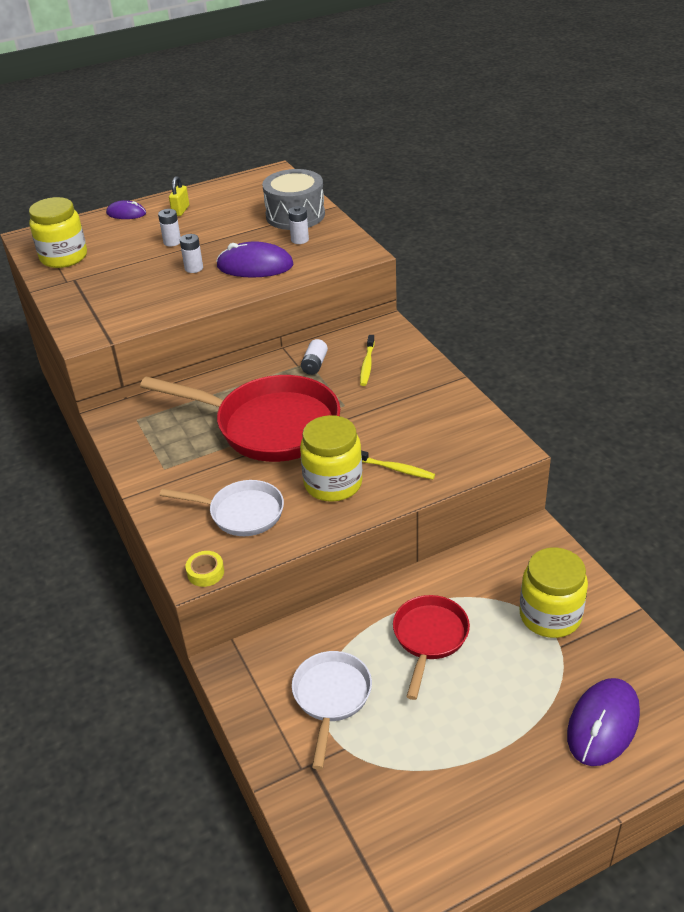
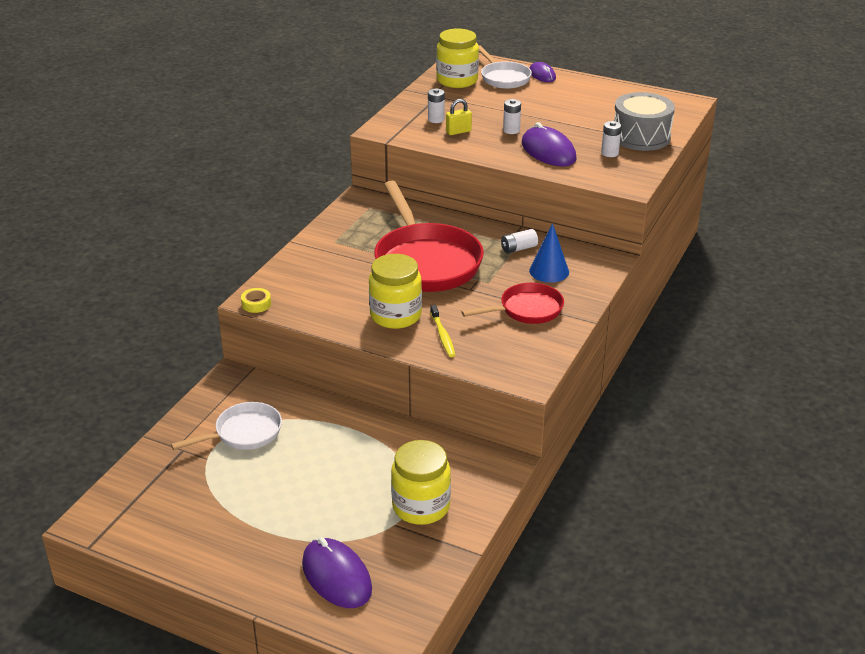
camera: 50 degrees right, 5 degrees down
(172, 242) = (532, 108): white battery -> white battery (436, 119)
(180, 211) = (577, 92): yellow padlock -> yellow padlock (458, 132)
(241, 513) = (325, 291): white pan -> white pan (503, 78)
(367, 365) = (549, 271): yellow toothbrush -> blue cone
(429, 638) = (339, 454): red pan -> red pan (526, 310)
(603, 724) = (336, 576): purple mouse -> purple mouse turned 60 degrees clockwise

